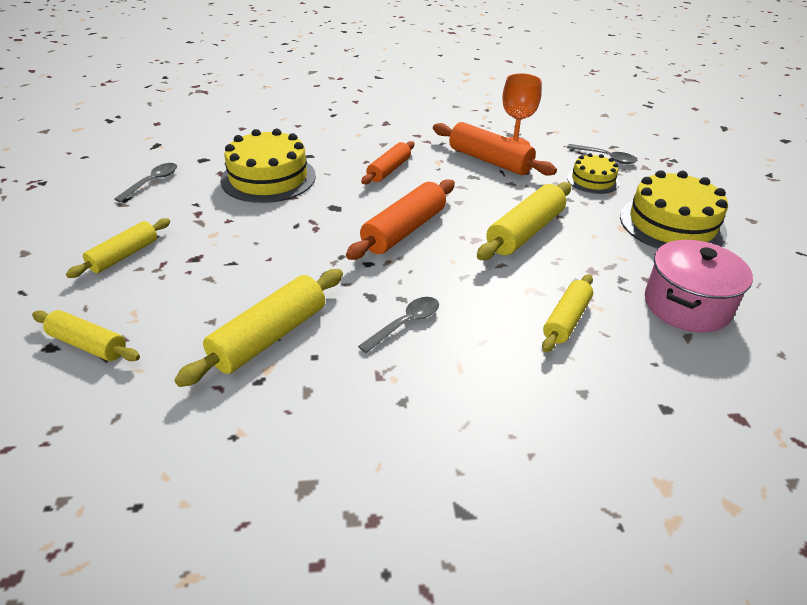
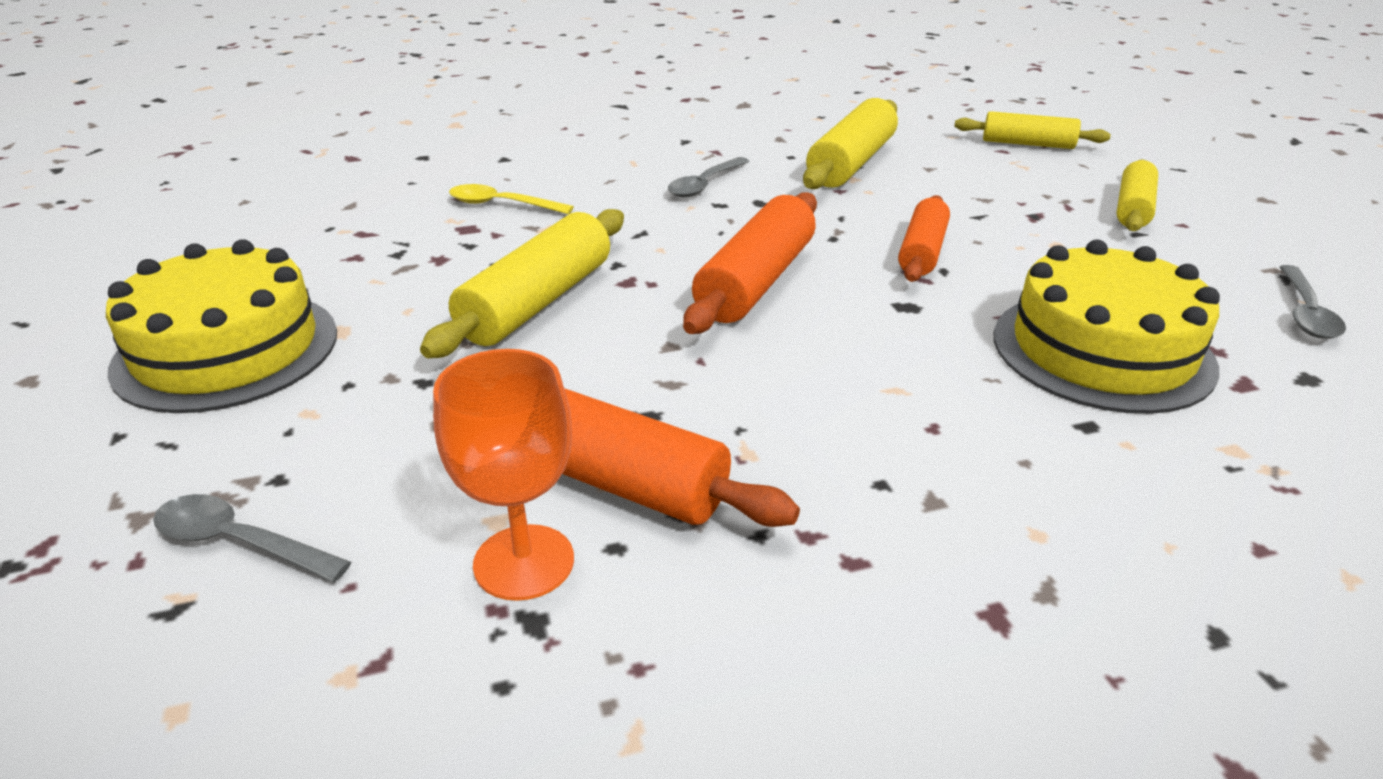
camera: 170 degrees right, 5 degrees down
(389, 170) = (859, 407): orange rolling pin -> orange rolling pin (922, 252)
(566, 320) = (501, 205): yellow rolling pin -> yellow spoon
(593, 180) = (334, 444): yellow cake -> none
(687, 305) = (322, 233): pink pot -> none

